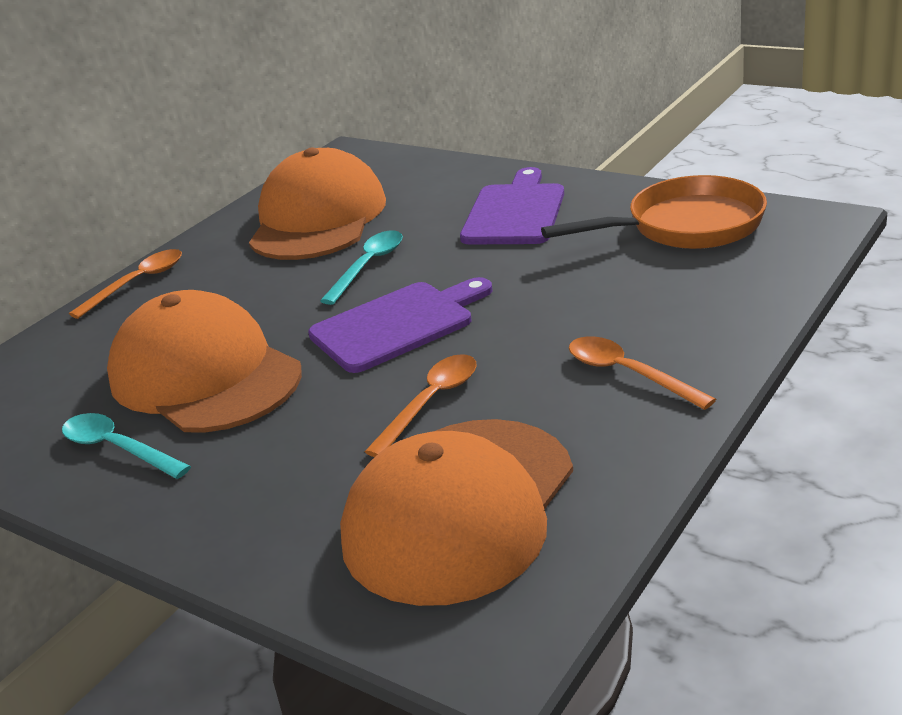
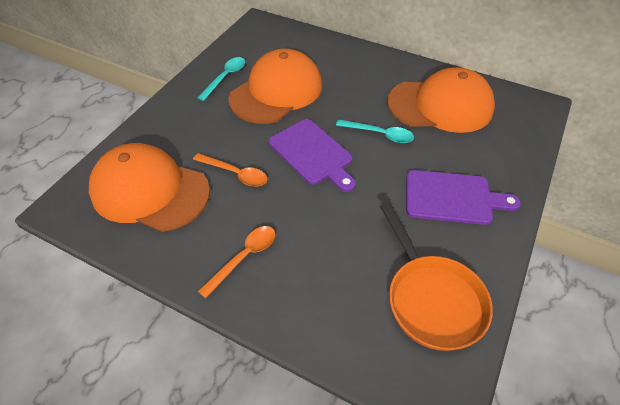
camera: 80 degrees right, 20 degrees up
(137, 283) = (367, 52): orange spoon -> none

